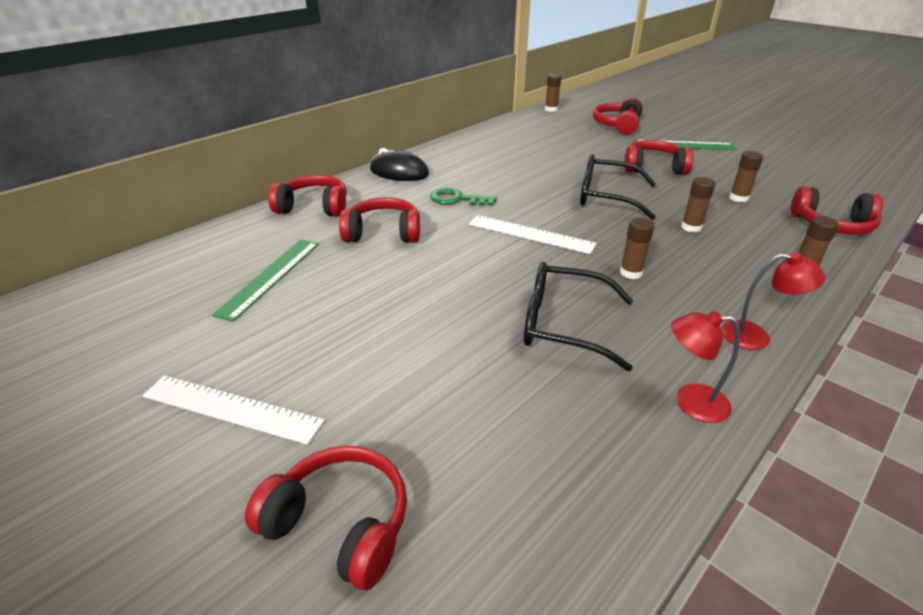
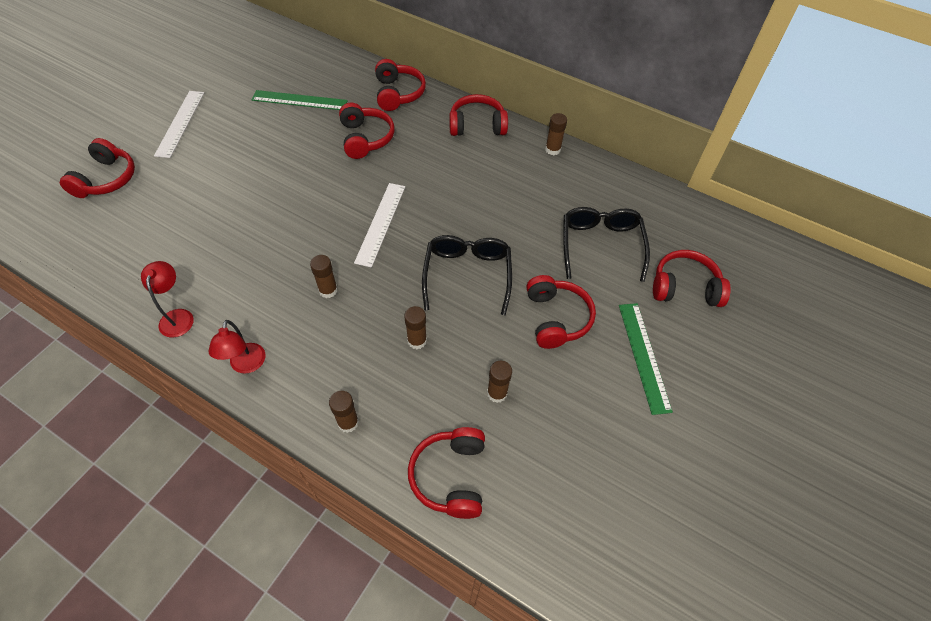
camera: 75 degrees right, 20 degrees up
(399, 172) = (477, 125): black mouse -> red headphones
(457, 199) = (433, 170): green key -> none
(551, 109) = (710, 219): brown glue stick -> brown glue stick (552, 149)
(564, 325) = (255, 250): black glasses -> black glasses (600, 245)

